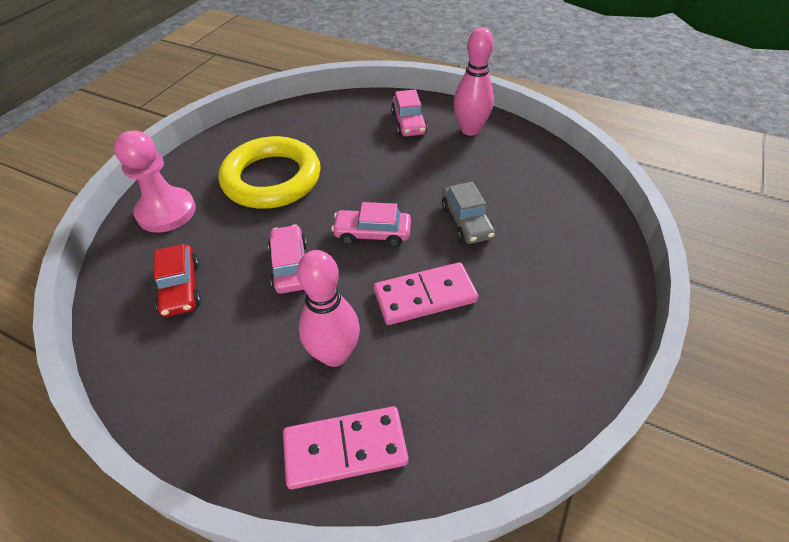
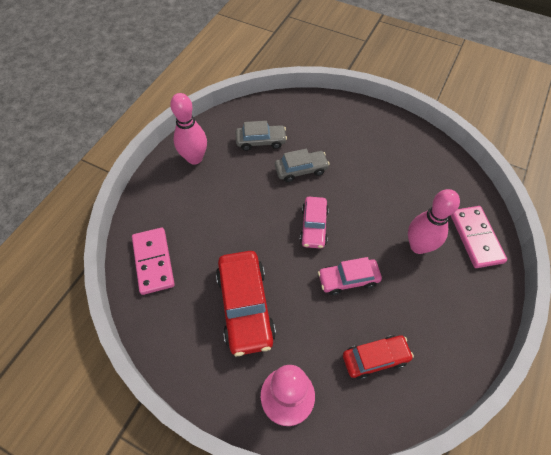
camera: 90 degrees left, 10 degrees up
(272, 179) = (245, 306): yellow ring -> red car
(408, 123) = (177, 200): pink car -> none
(425, 296) = (368, 197): pink domino -> pink domino (153, 261)
(510, 182) = (261, 141): none -> grey car

